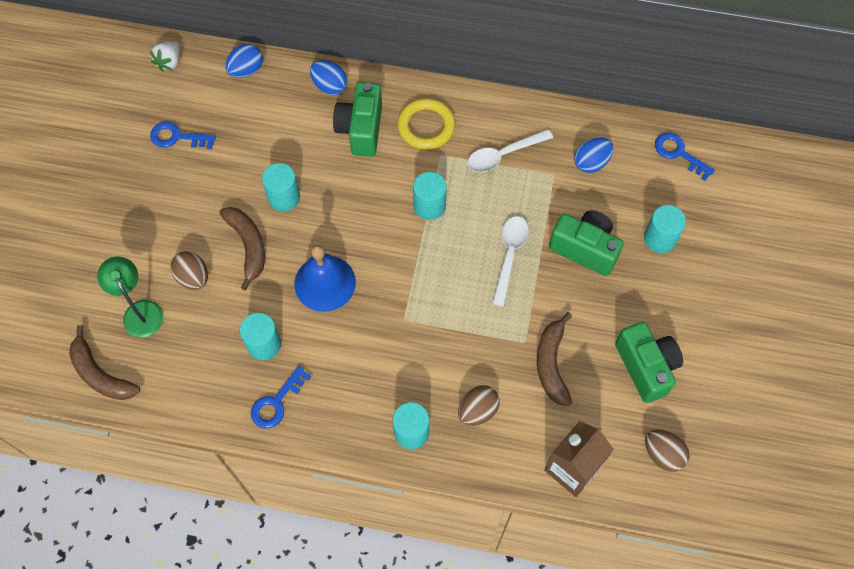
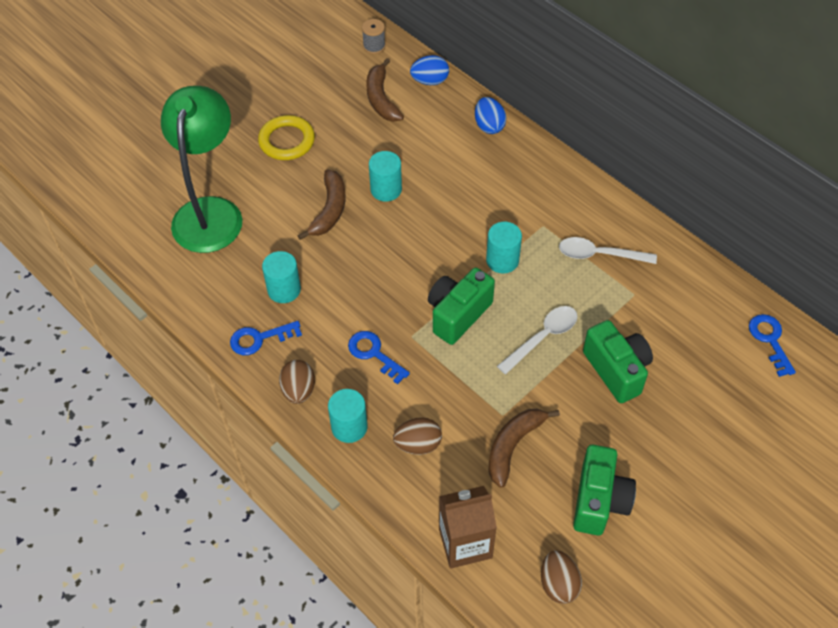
camera: 35 degrees right, 10 degrees down
(100, 374) = (146, 240): brown banana -> brown banana (381, 98)
(140, 311) = (210, 212): green lamp -> green lamp, size x1.86
(169, 62) = (374, 46): white strawberry -> grey spool
(177, 137) = (337, 102): blue key -> blue key (374, 354)
(193, 277) = (269, 210): brown egg -> brown egg (298, 390)
(325, 283) = (368, 271): blue bell -> none
(361, 129) = (489, 171): green camera -> green camera (458, 314)
(426, 126) = (547, 197): yellow ring -> yellow ring (287, 141)
(591, 162) = (677, 303): blue egg -> none
(659, 238) = (696, 401): turquoise cylinder -> none

